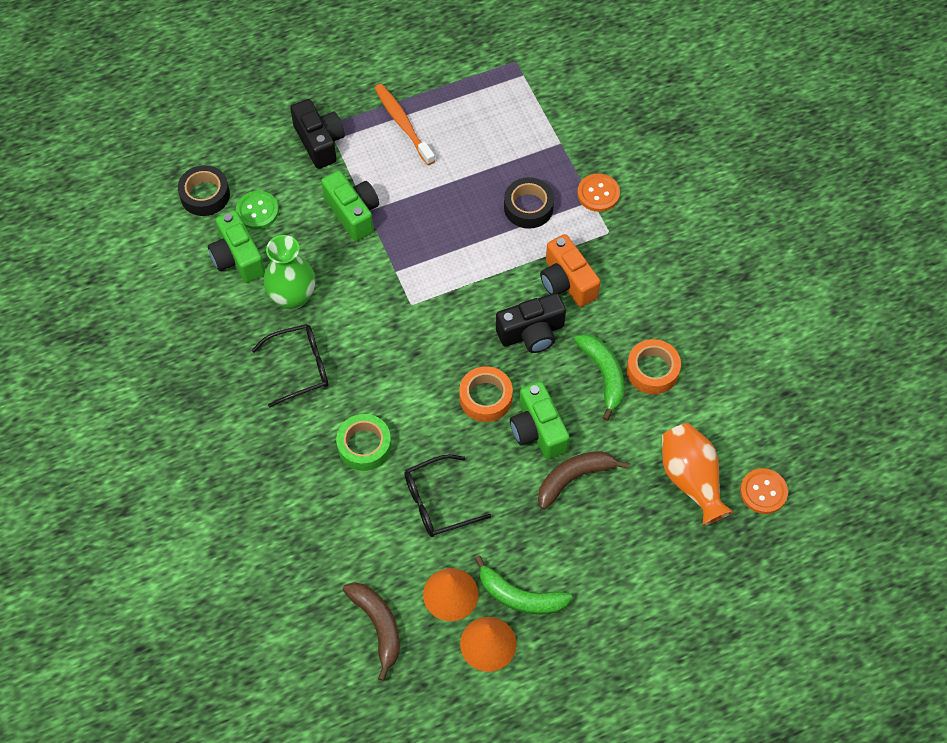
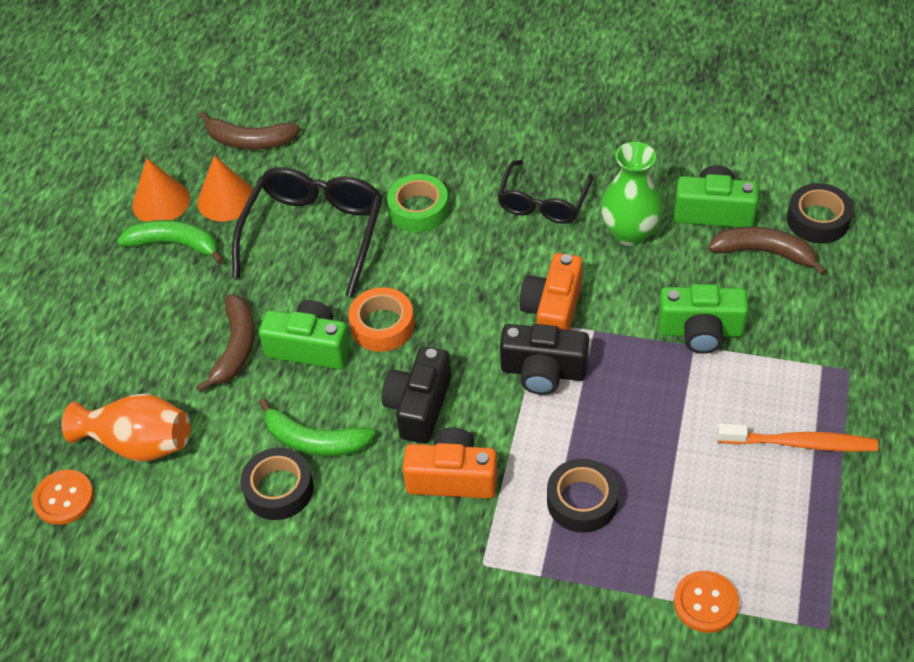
camera: 130 degrees right, 10 degrees down
(257, 211) = (764, 252): green button -> brown banana
(319, 142) = (826, 349): black camera -> black camera (543, 371)
(397, 303) = (553, 311): none -> orange camera
(438, 502) = (314, 233): black glasses -> black glasses, size x1.56
(520, 596) = (174, 244): green banana -> green banana turned 45 degrees clockwise
(598, 194) = (545, 588): orange button -> orange button (705, 603)
(652, 370) = (279, 489): orange tape -> black tape

